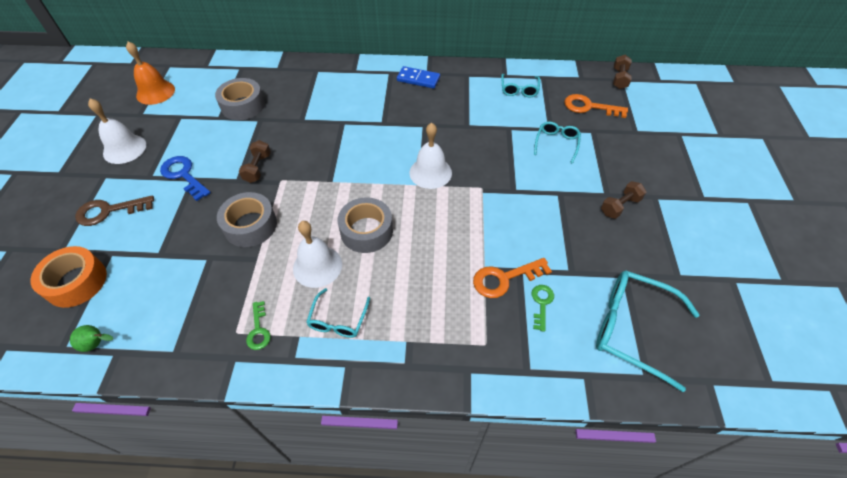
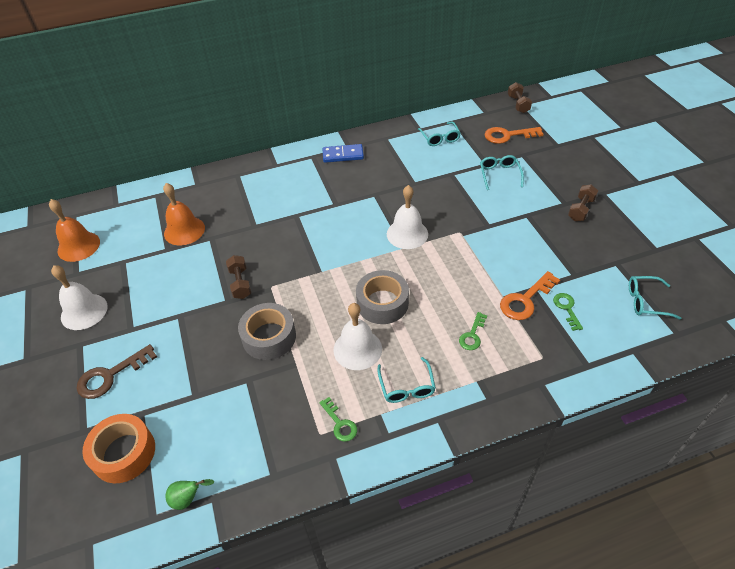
camera: 20 degrees left, 5 degrees down
(183, 175) = (168, 315): blue key -> none
(243, 105) = (184, 230): grey tape -> orange bell
(430, 294) = (472, 335): none -> green key
(632, 328) = (646, 301): turquoise glasses -> turquoise glasses, size x0.56

